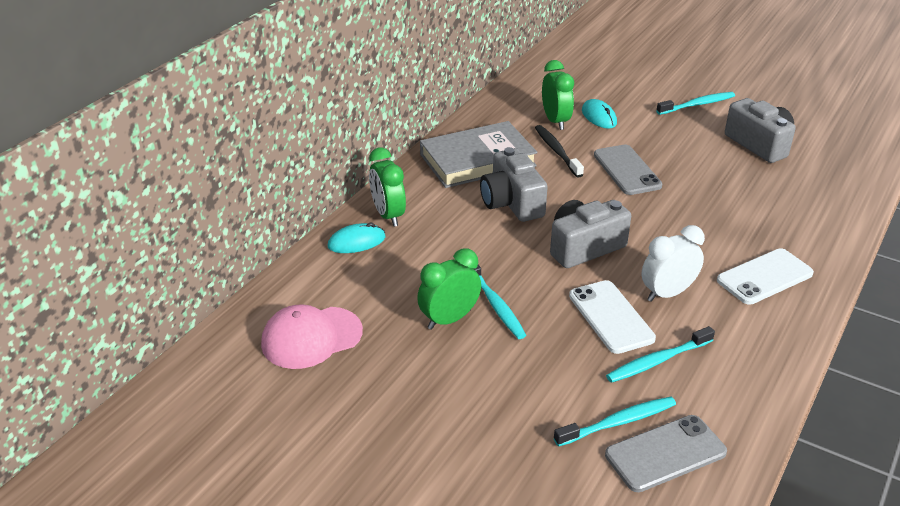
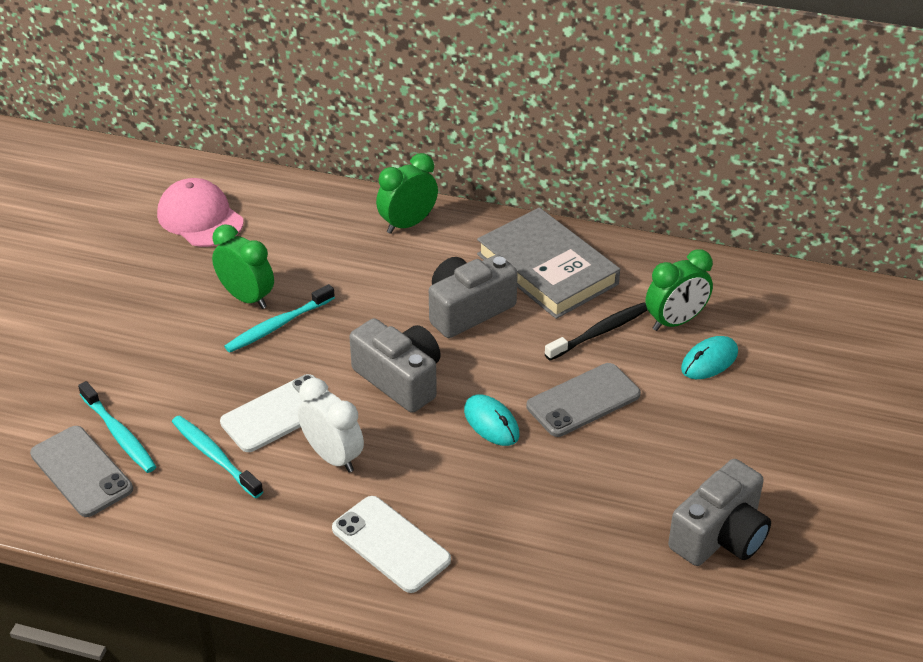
camera: 75 degrees right, 5 degrees up
(356, 242) = (353, 213): turquoise mouse -> turquoise mouse (491, 423)
(697, 104) = (804, 460): turquoise toothbrush -> none

